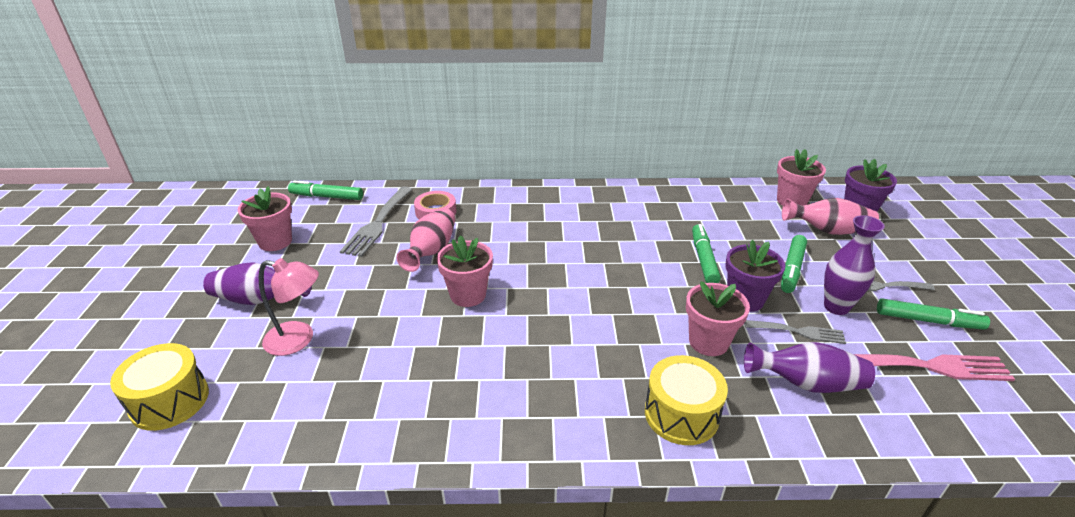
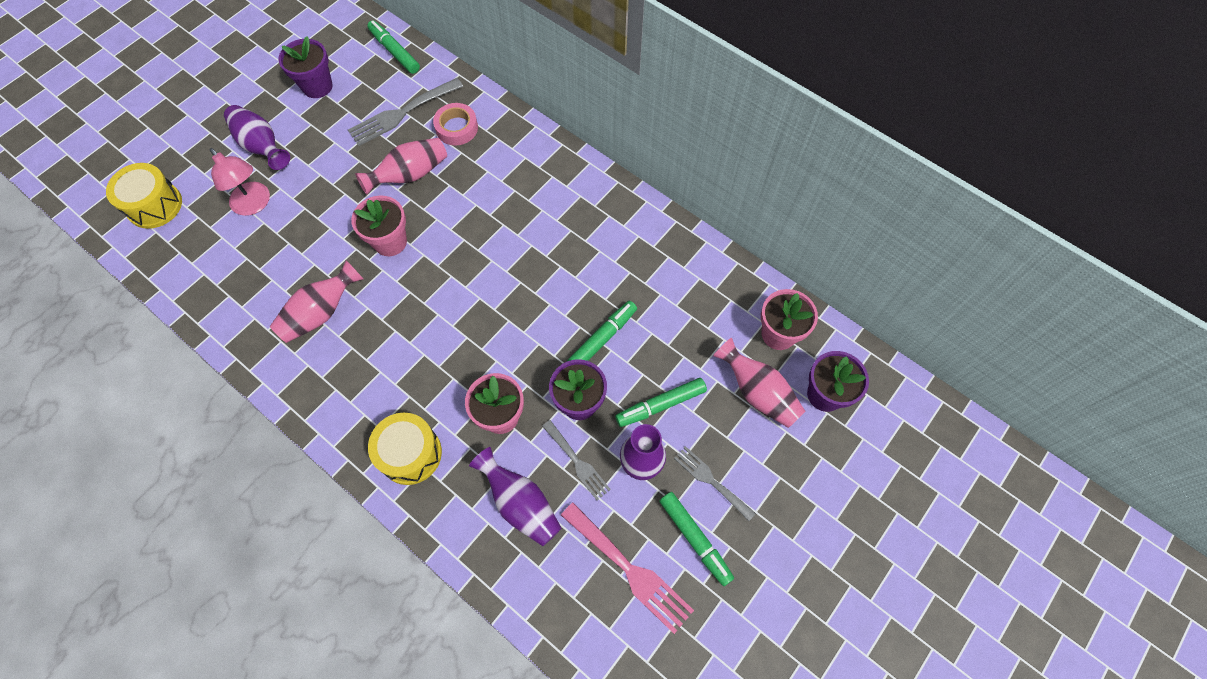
camera: 40 degrees right, 30 degrees up
(275, 242) = (317, 86): pink flower pot -> purple flower pot
(465, 373) = (321, 313): none -> pink vase

